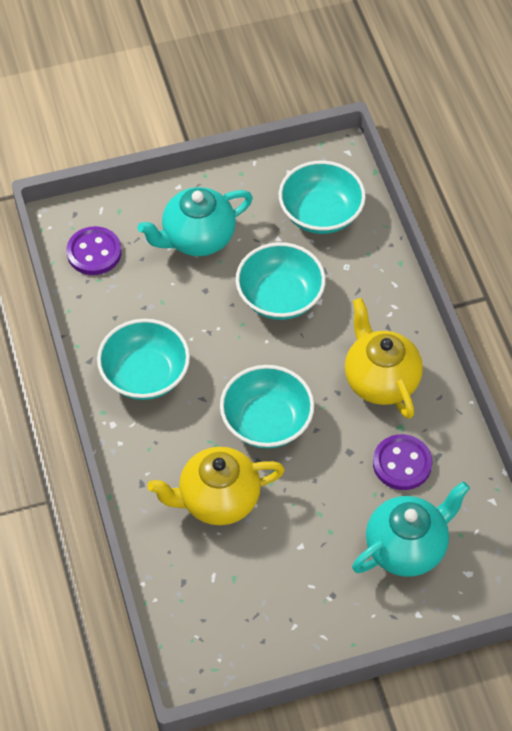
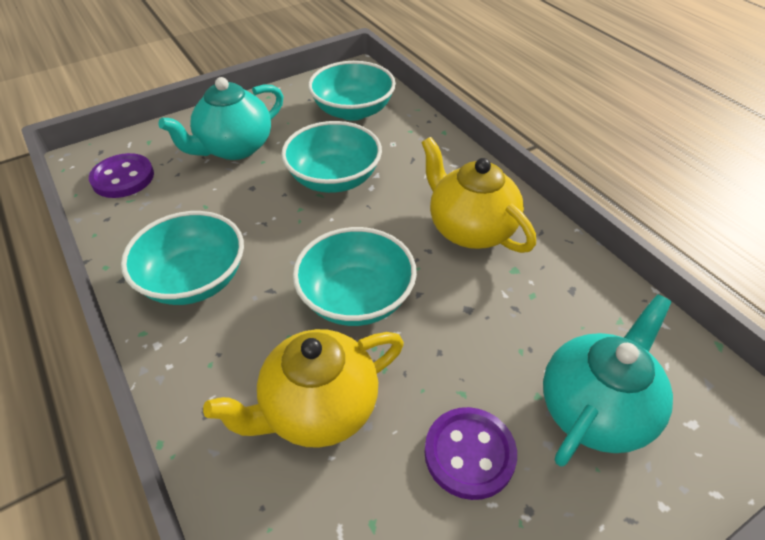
camera: 15 degrees left, 10 degrees down
(402, 463) = (536, 308): purple button -> purple button (469, 454)

